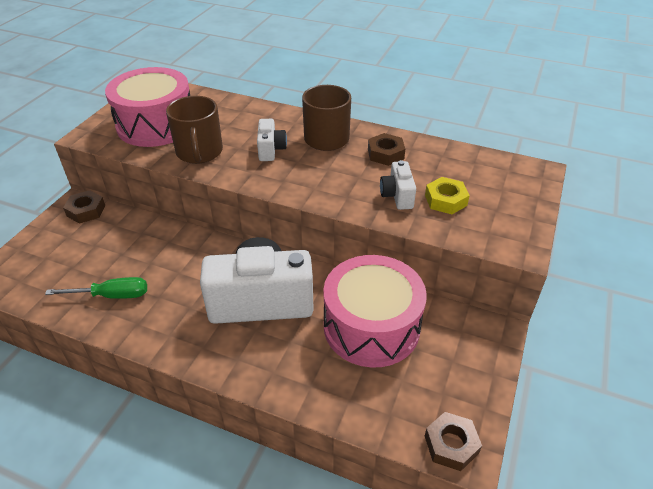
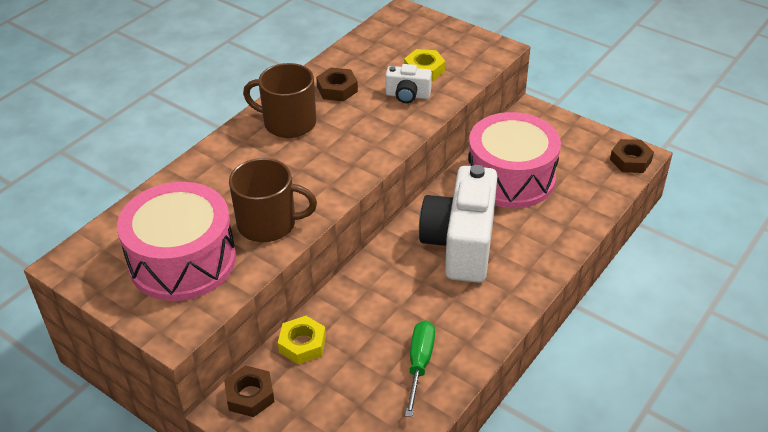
camera: 75 degrees left, 0 degrees up
(134, 226) = (302, 344): none -> yellow nut
(271, 150) = (291, 166): white camera -> none

